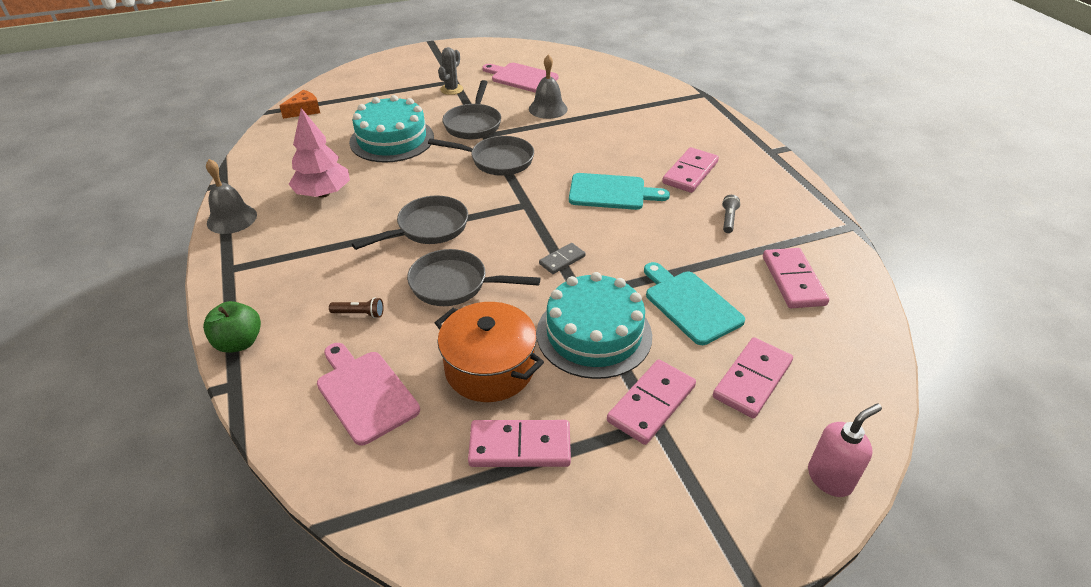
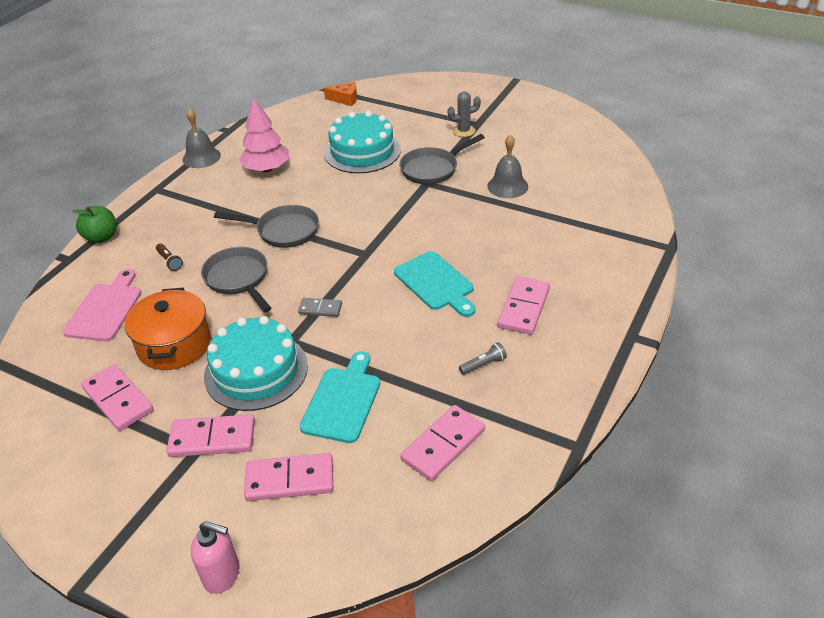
camera: 50 degrees right, 0 degrees up
(497, 160) = (401, 208): grey pan -> none
(522, 78) = (533, 147): pink cutting board -> none
(690, 173) = (524, 308): pink domino -> pink domino turned 60 degrees counterclockwise

